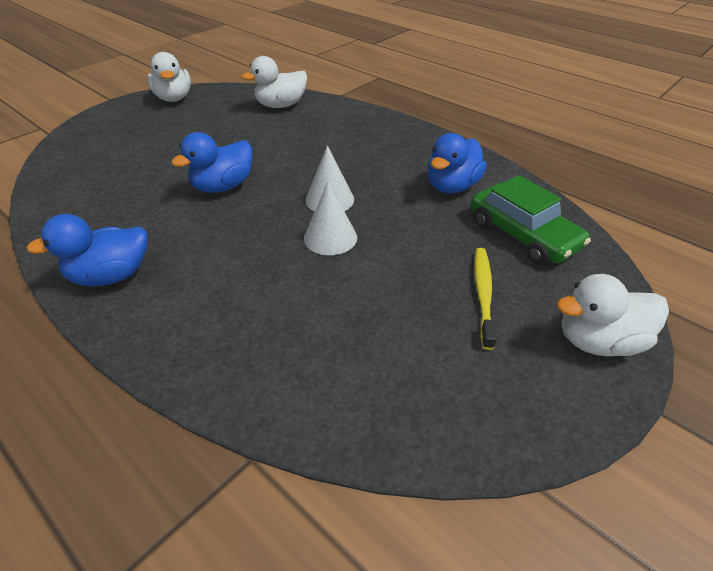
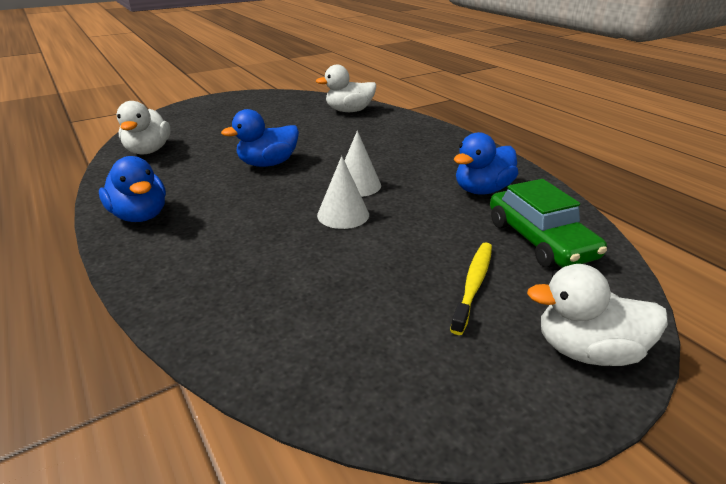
camera: 15 degrees right, 10 degrees down
(111, 276) = (140, 215): blue duck -> blue duck turned 120 degrees counterclockwise
(174, 98) = (261, 97): white duck -> white duck (148, 150)

